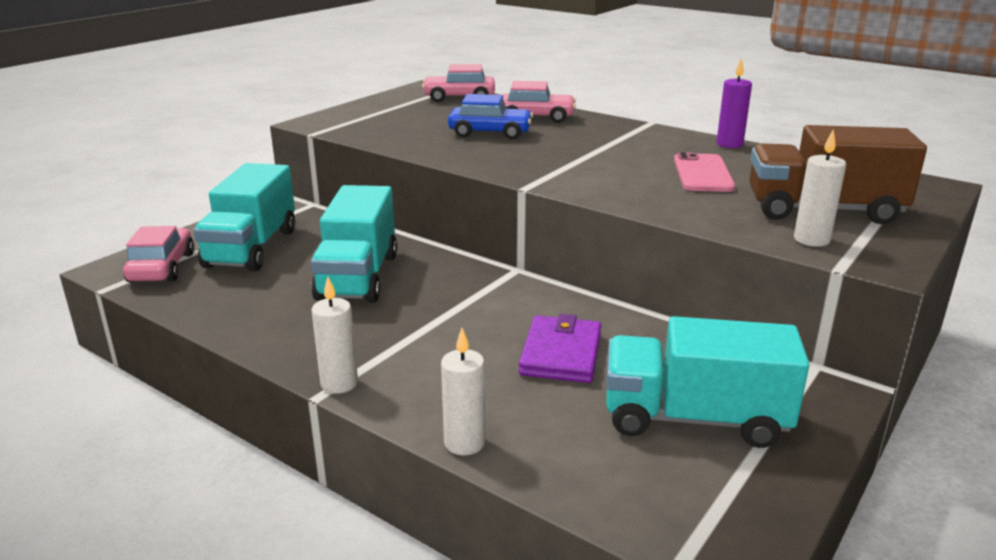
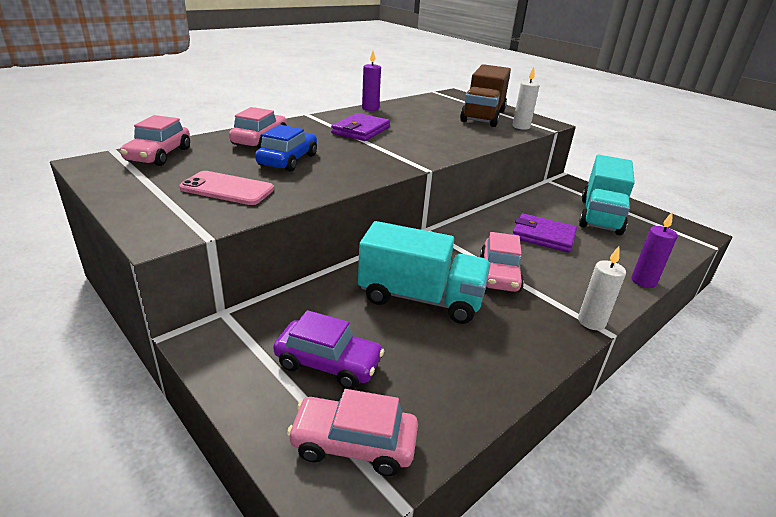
camera: 80 degrees left, 5 degrees up
(251, 248) = (328, 363): turquoise truck -> purple car
(428, 319) = (499, 274): none -> pink car
(464, 443) = (643, 281): white candle -> purple candle
(625, 148) = (360, 130): none -> purple wallet
(702, 174) = (420, 124): pink phone -> pink phone (227, 189)

